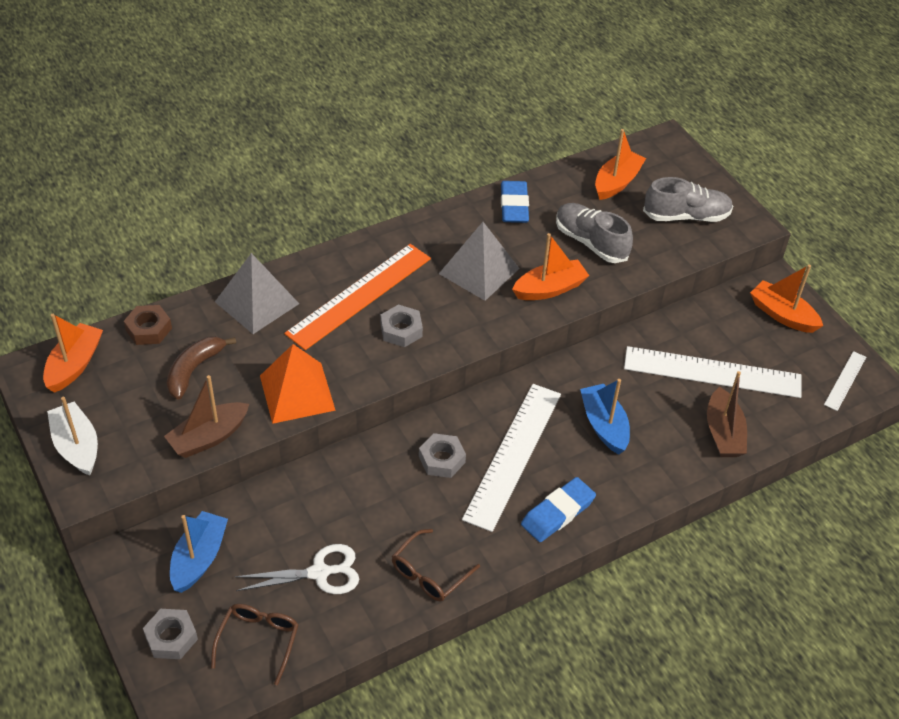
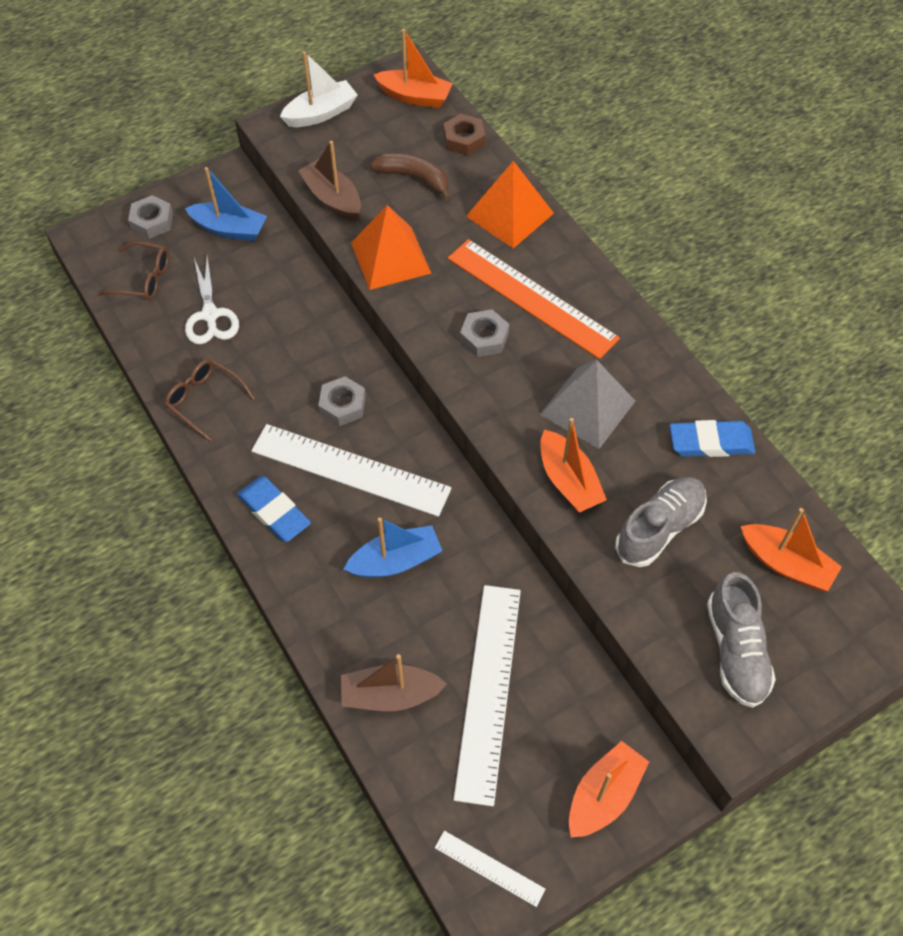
camera: 90 degrees right, 10 degrees up
(257, 302) = (510, 214): grey pyramid -> orange pyramid

